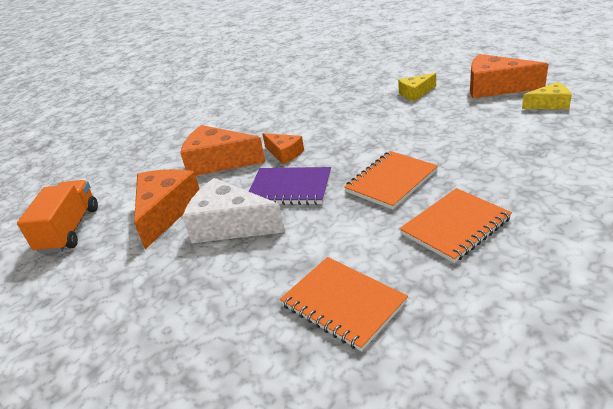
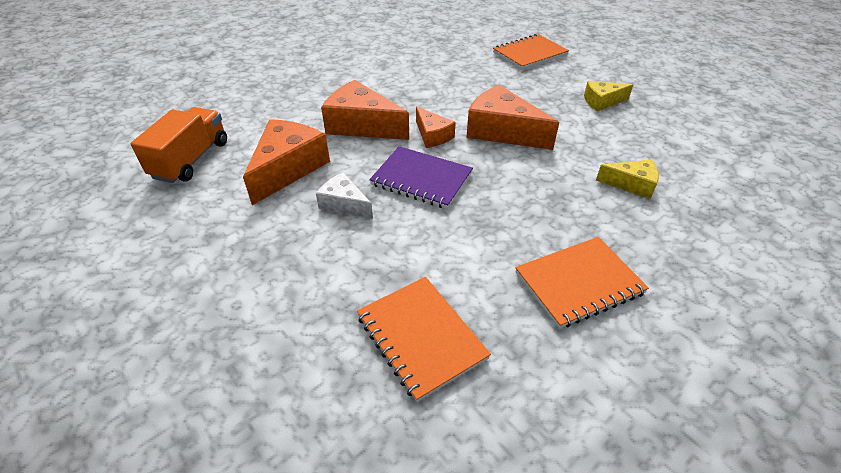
camera: 10 degrees right, 10 degrees up
(230, 225) = (344, 204): white cheese -> white cheese, size x0.57
(391, 181) = (531, 204): orange notebook -> orange notebook (529, 54)
(495, 88) = (695, 120): orange cheese -> orange cheese (502, 131)
(549, 104) = (750, 160): yellow cheese -> yellow cheese (631, 184)

